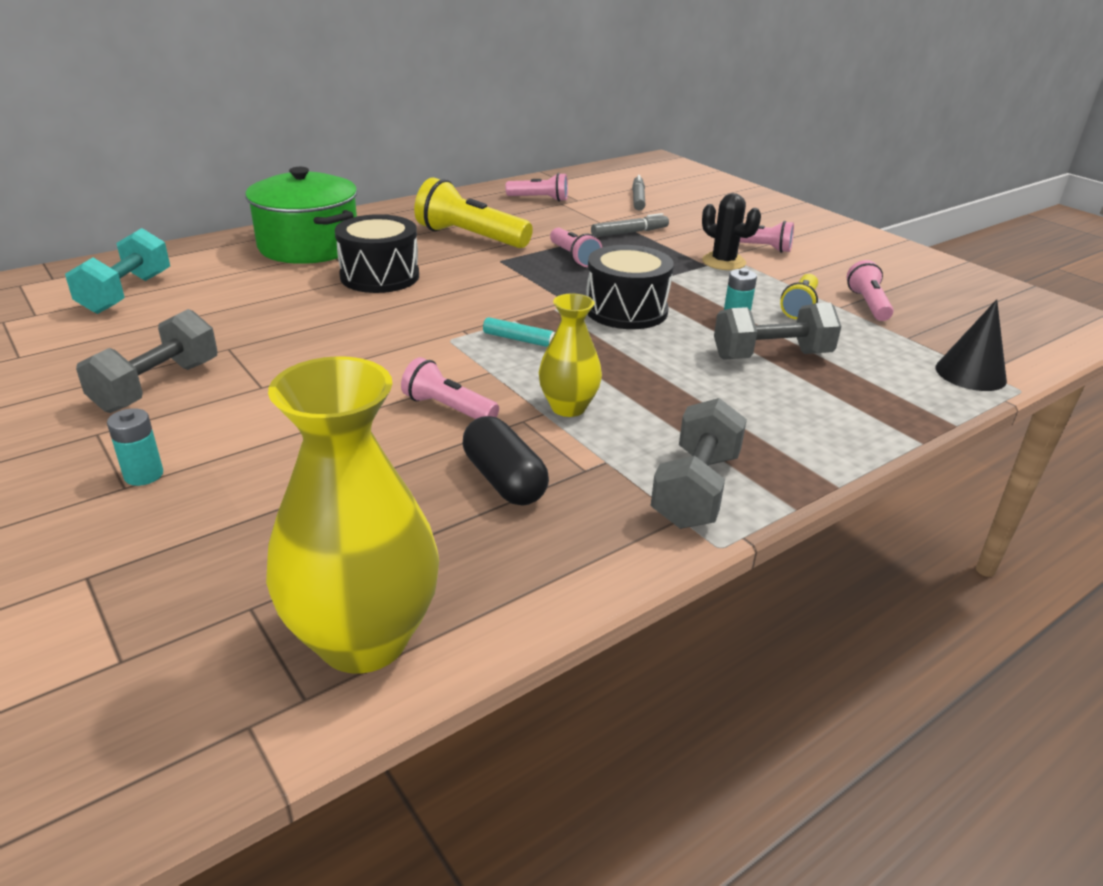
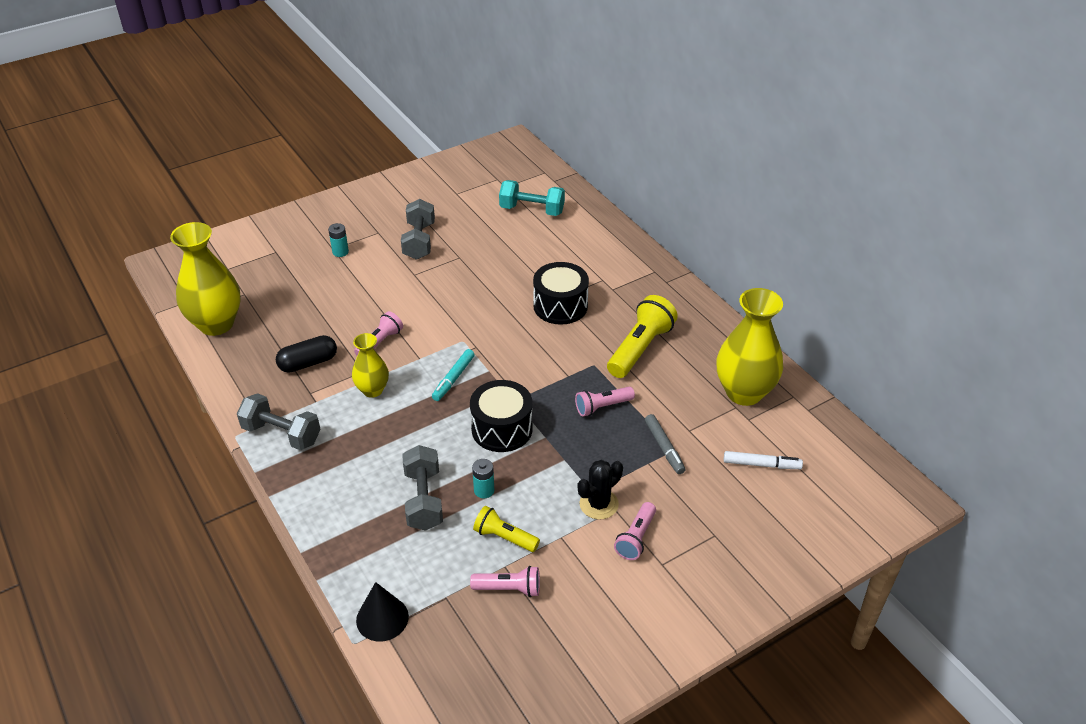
camera: 95 degrees right, 10 degrees up
(157, 386) = (419, 241): grey dumbbell -> grey dumbbell turned 60 degrees clockwise
(309, 246) = (612, 269): green pot -> none
(539, 199) = (744, 392): pink flashlight -> yellow vase
(638, 199) = (761, 464): grey marker -> white marker

